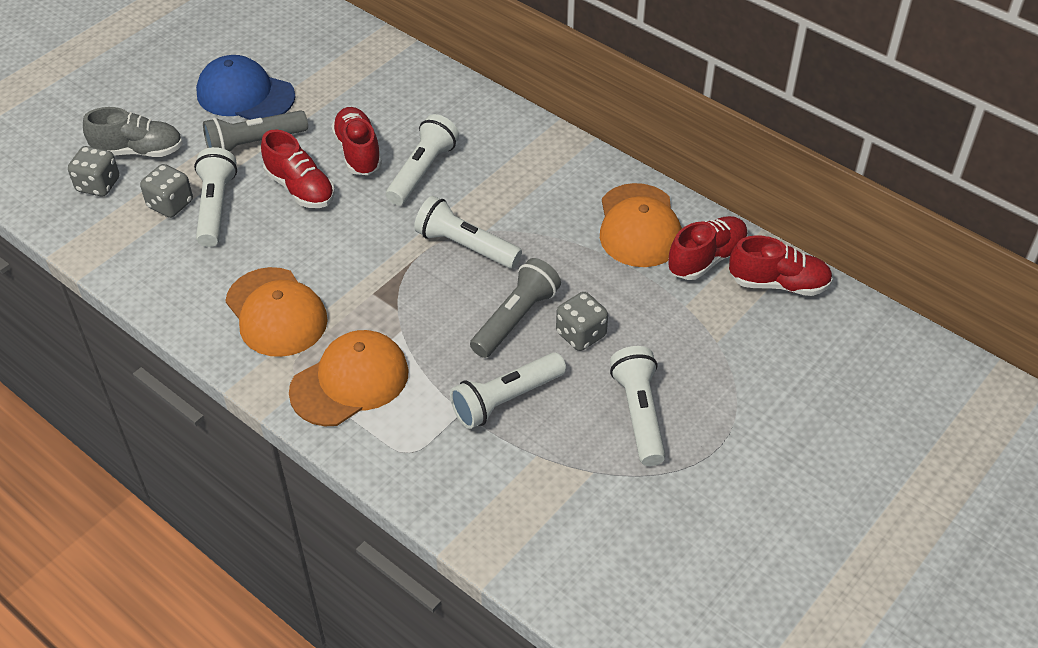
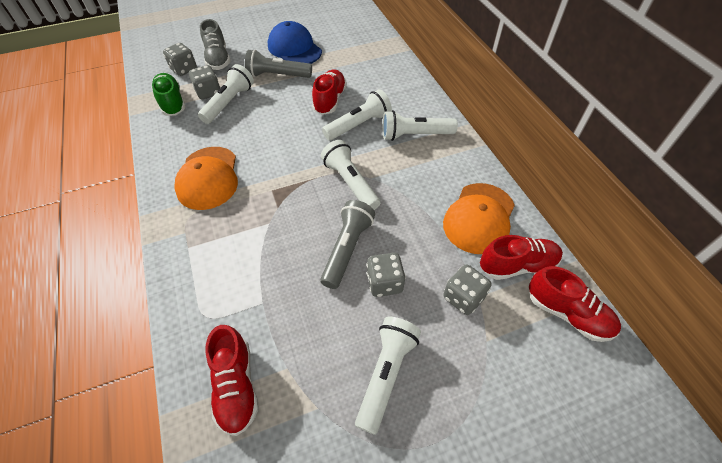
camera: 30 degrees right, 5 degrees up
(127, 238) = (172, 102): none -> green shoe
(139, 151) = (218, 59): grey shoe -> grey shoe turned 45 degrees clockwise
(300, 188) = (282, 109): red shoe -> red shoe (236, 386)
(350, 381) = (211, 244): orange cap -> none
(506, 399) = (298, 309): white flashlight -> white flashlight (415, 135)
(515, 319) = (347, 249): grey flashlight -> grey flashlight turned 45 degrees counterclockwise
(671, 313) = (463, 297): none -> grey dice

